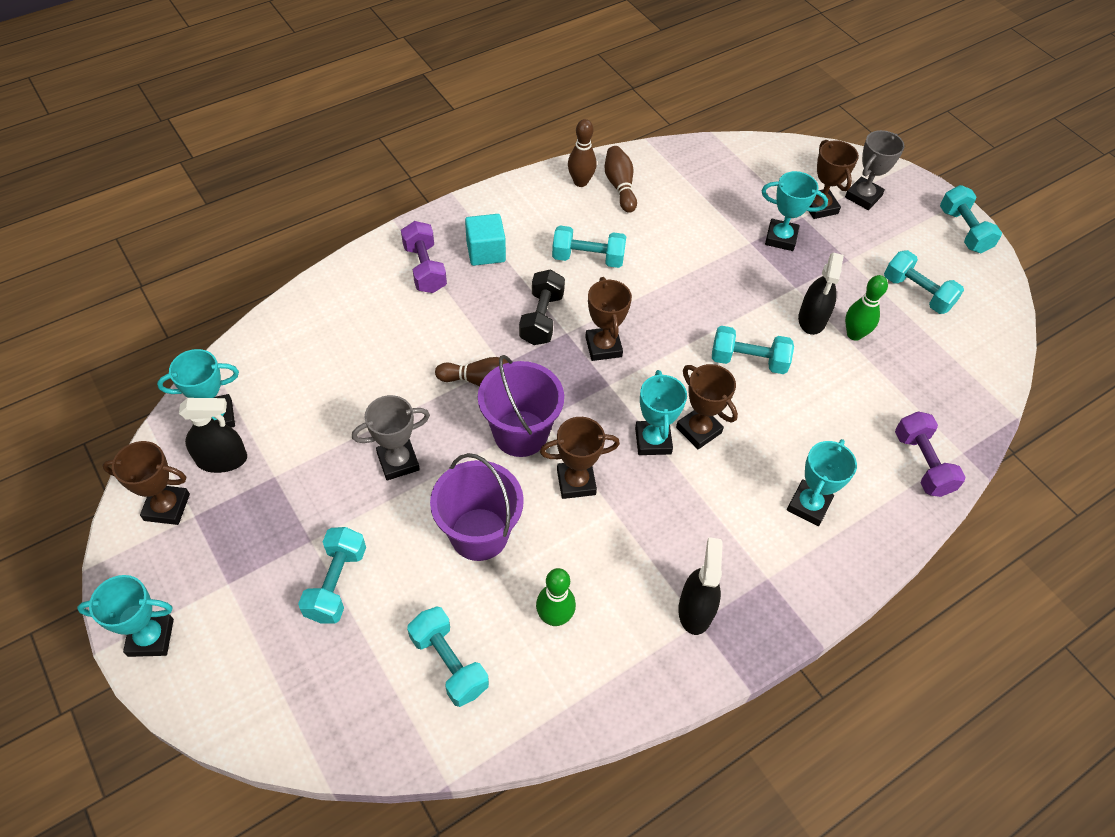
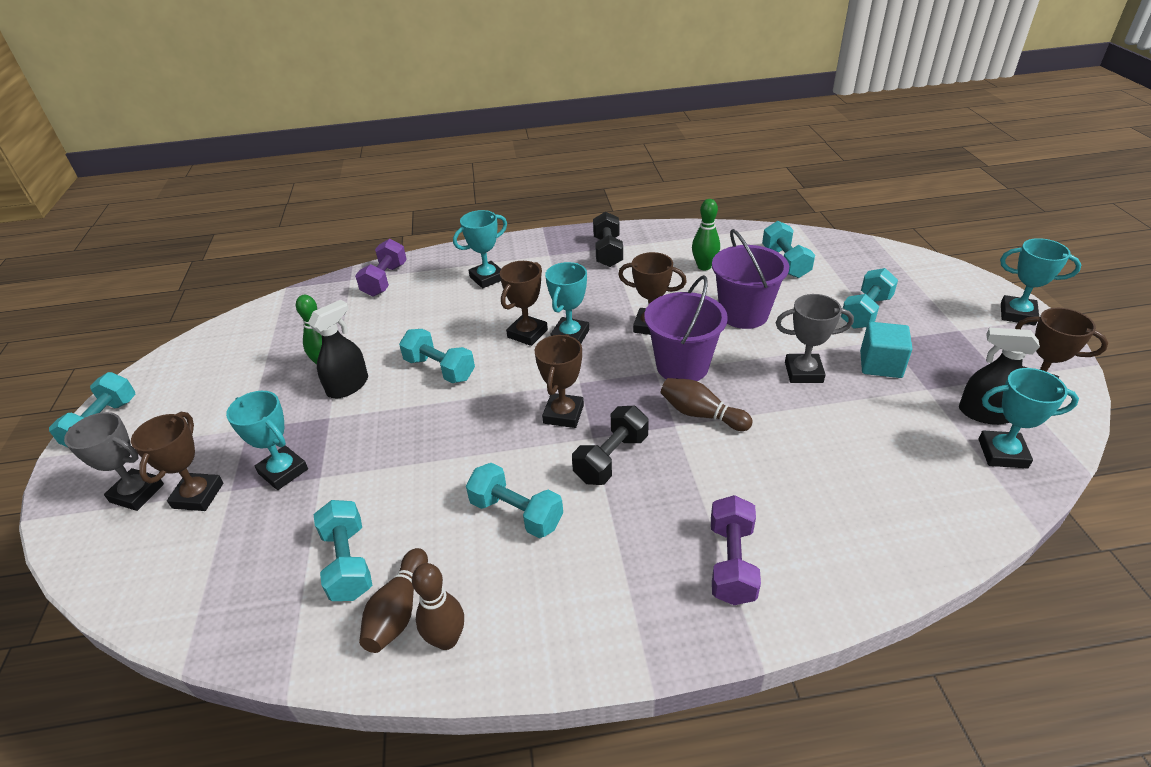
camera: 150 degrees left, 15 degrees down
(486, 252) = (640, 562): turquoise cube -> turquoise cube (880, 364)
(695, 610) = (608, 252): black spray bottle -> black dumbbell
(698, 430) = (527, 333): brown trophy -> brown trophy turned 45 degrees clockwise
(863, 196) = (137, 493): grey trophy -> grey trophy turned 45 degrees clockwise
(917, 293) = (230, 382): turquoise dumbbell -> turquoise dumbbell (348, 563)

